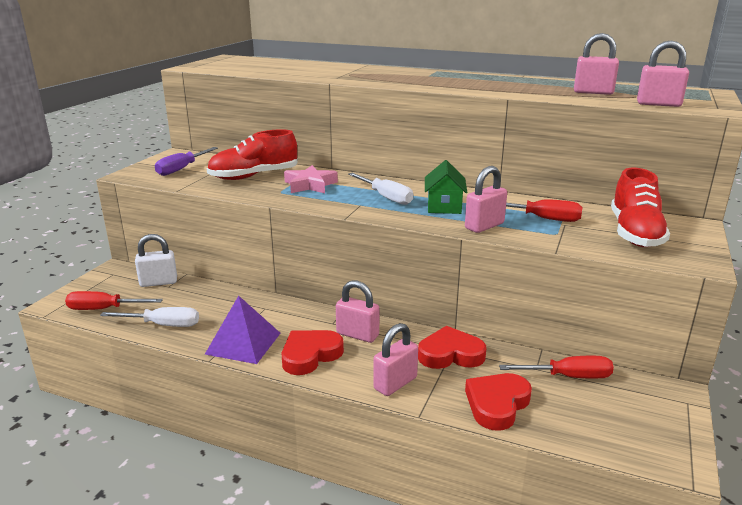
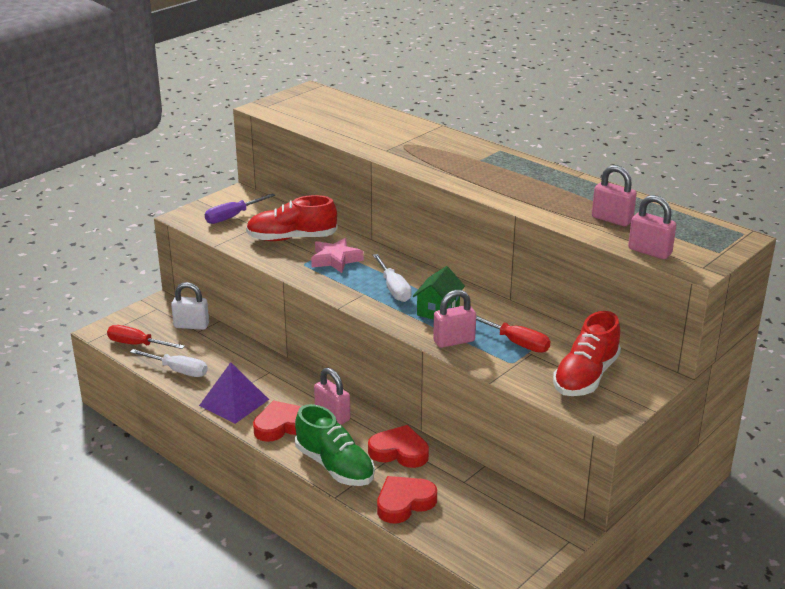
camera: 20 degrees right, 5 degrees up
(395, 383) = (335, 466): pink padlock -> green shoe
(568, 376) = (485, 495): red screwdriver -> none

